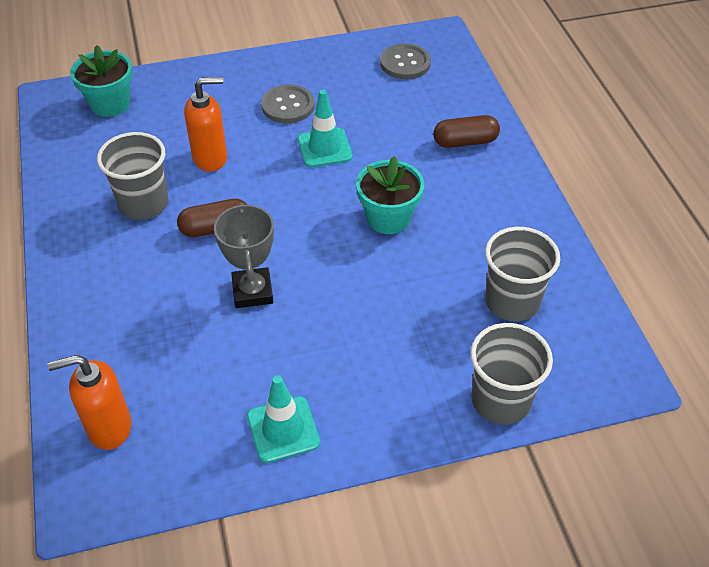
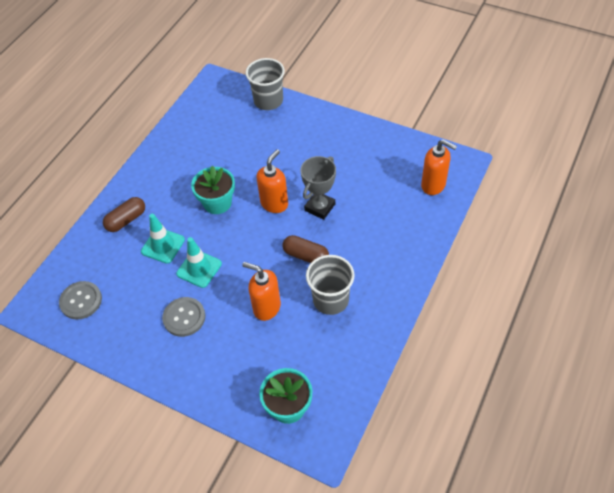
camera: 135 degrees left, 5 degrees up
(283, 429) = (361, 141): turquoise traffic cone -> turquoise traffic cone (163, 245)
(317, 260) = (274, 203): none -> orange soap dispenser
(465, 142) = (126, 220): brown capsule -> brown capsule turned 75 degrees counterclockwise
(512, 301) = (215, 130): grey cup -> none

